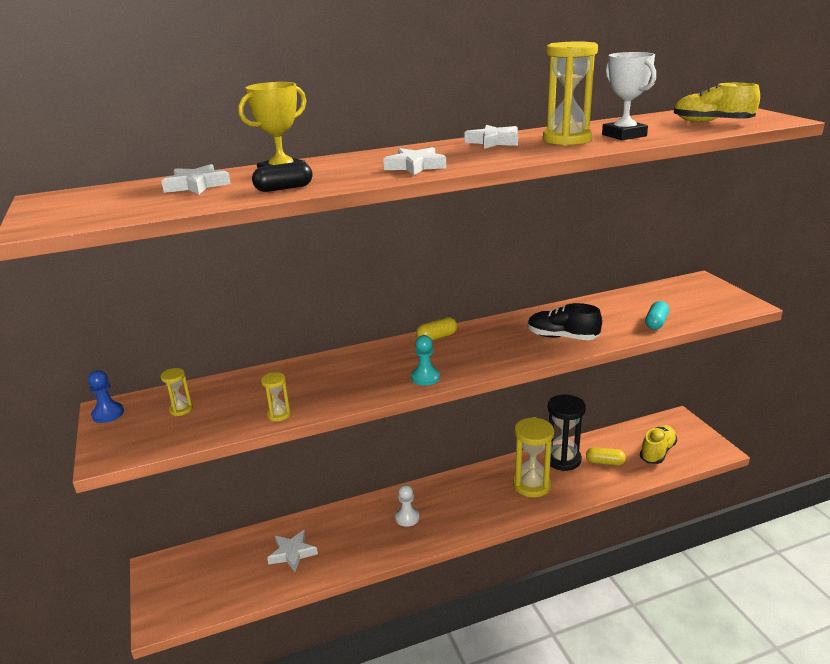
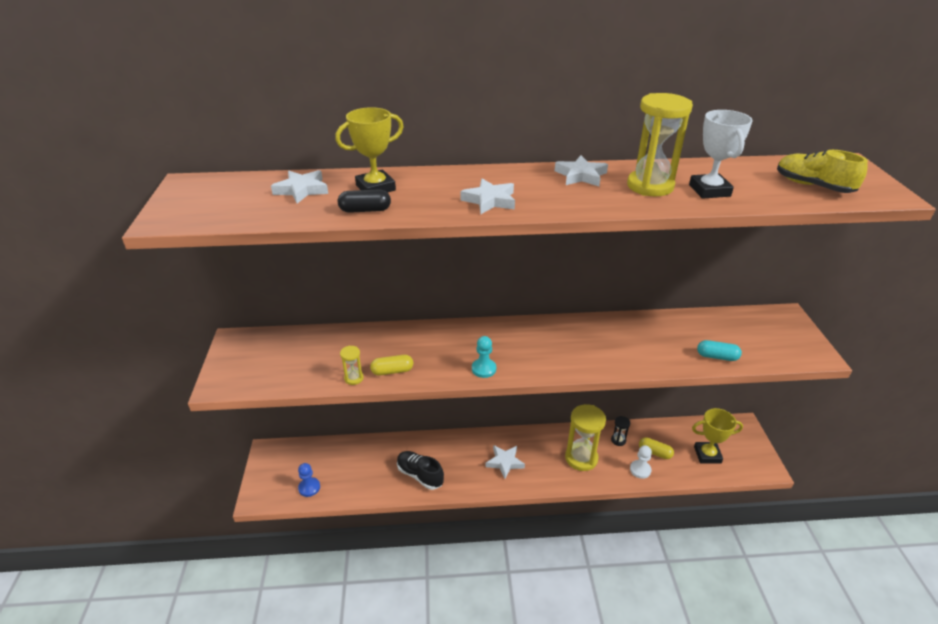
camera: 15 degrees right, 10 degrees up
(108, 414) = (232, 345): blue pawn -> blue pawn (309, 487)
(181, 409) = (284, 354): yellow hourglass -> none
(292, 553) = (369, 468): white star -> white star (505, 462)
(407, 517) = (467, 461): white pawn -> white pawn (640, 470)
(437, 337) = (512, 327): yellow capsule -> yellow capsule (392, 371)
(562, 337) = (621, 353): black shoe -> black shoe (420, 475)
(562, 459) = (618, 440): black hourglass -> black hourglass, size x0.47
(656, 323) = (717, 356): turquoise capsule -> turquoise capsule turned 60 degrees clockwise
(657, 452) = (707, 455): yellow shoe -> yellow trophy

